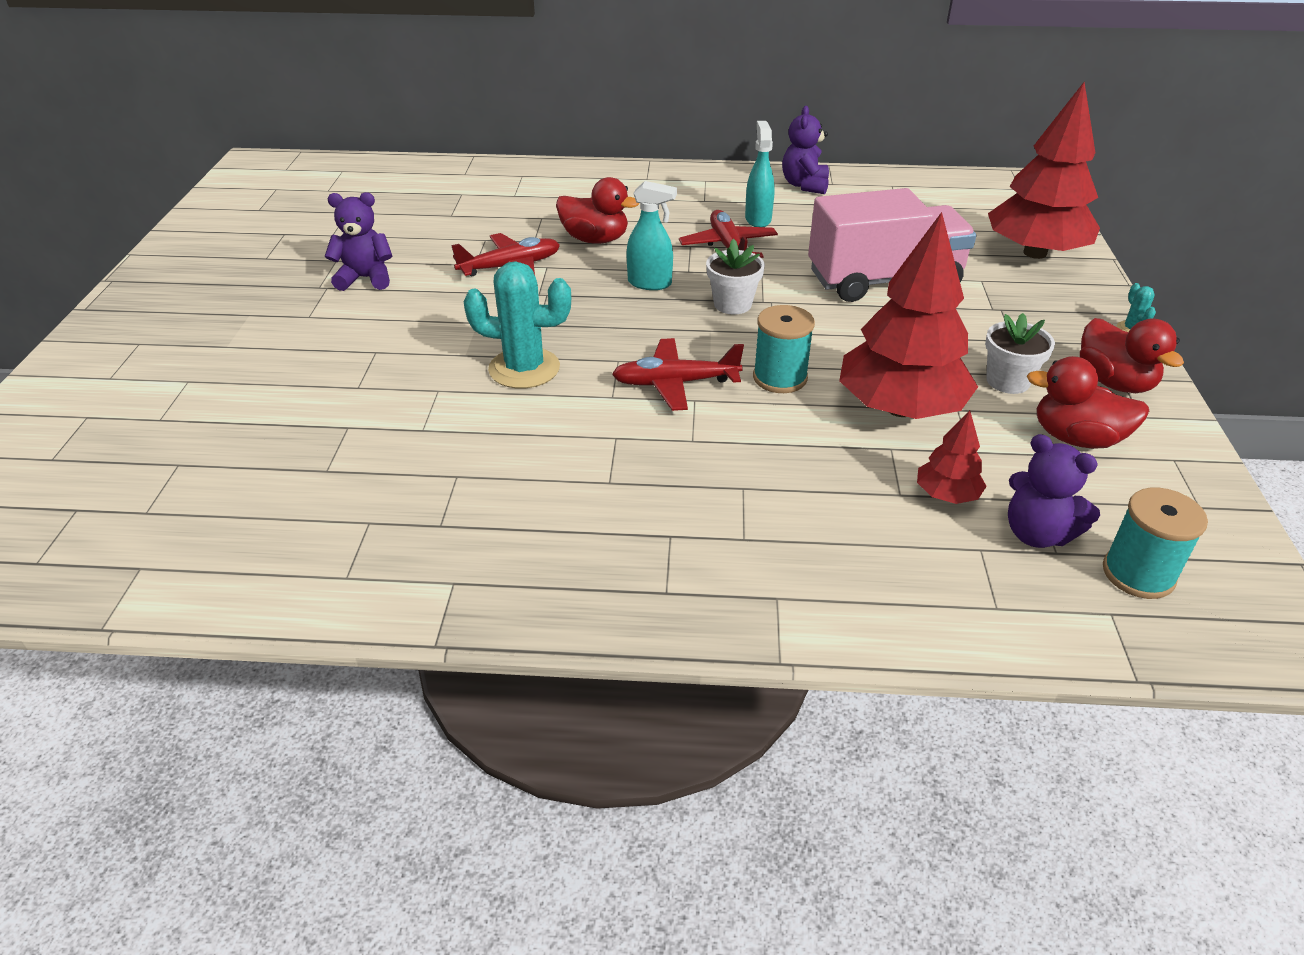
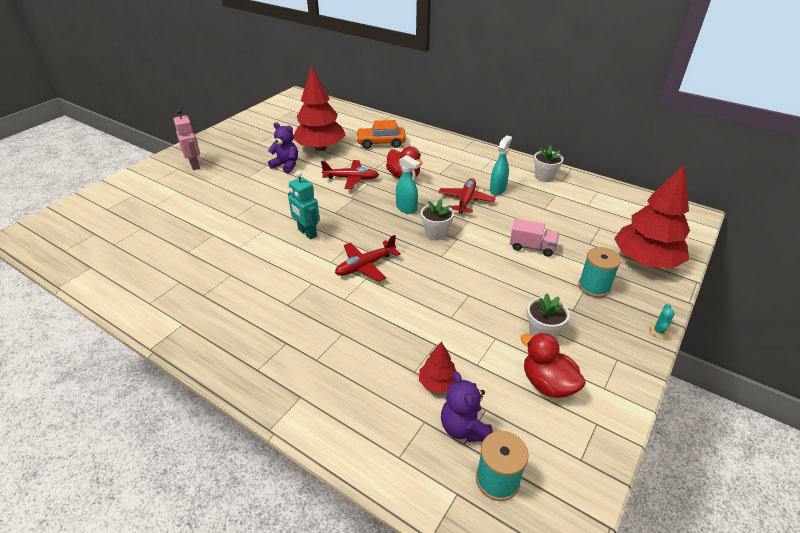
camera: 30 degrees right, 0 degrees up
(171, 327) = (195, 165): none -> pink robot
(502, 201) = (381, 143): none -> orange car
(524, 368) = (307, 233): turquoise cactus -> turquoise robot
(675, 383) = (365, 266): red plane -> red plane turned 60 degrees counterclockwise
(780, 378) = (418, 282): turquoise spool -> turquoise spool (594, 287)
(804, 185) = (544, 177): purple teddy bear -> white flower pot
(884, 280) = (532, 247): pink truck -> pink truck, size x0.50
(900, 408) = (463, 324): red tree -> red tree (320, 148)
(1114, 382) = (609, 360): red duck -> none

